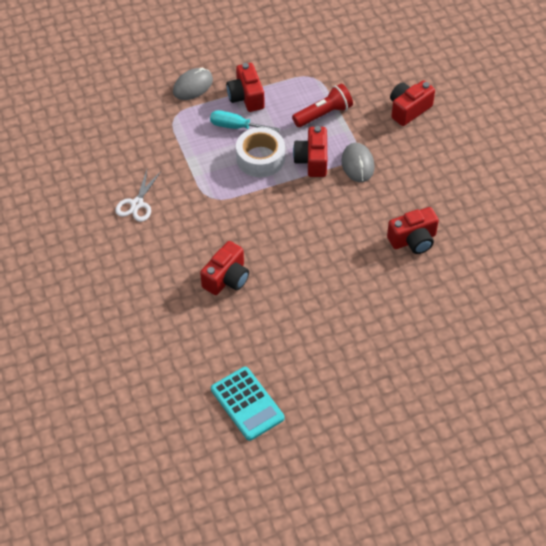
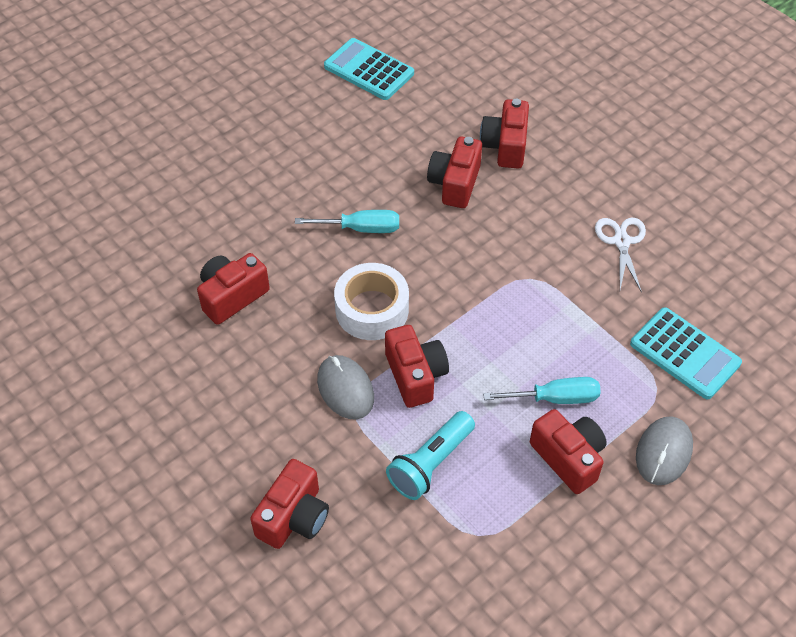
camera: 160 degrees right, 0 degrees up
(146, 129) = (684, 354): none -> turquoise calculator
(173, 298) = (505, 146): none -> red camera
(260, 158) = (492, 356): white tape -> white tape (372, 309)
(309, 263) = (361, 228): none -> turquoise screwdriver
(323, 114) = (430, 463): red flashlight -> turquoise flashlight

